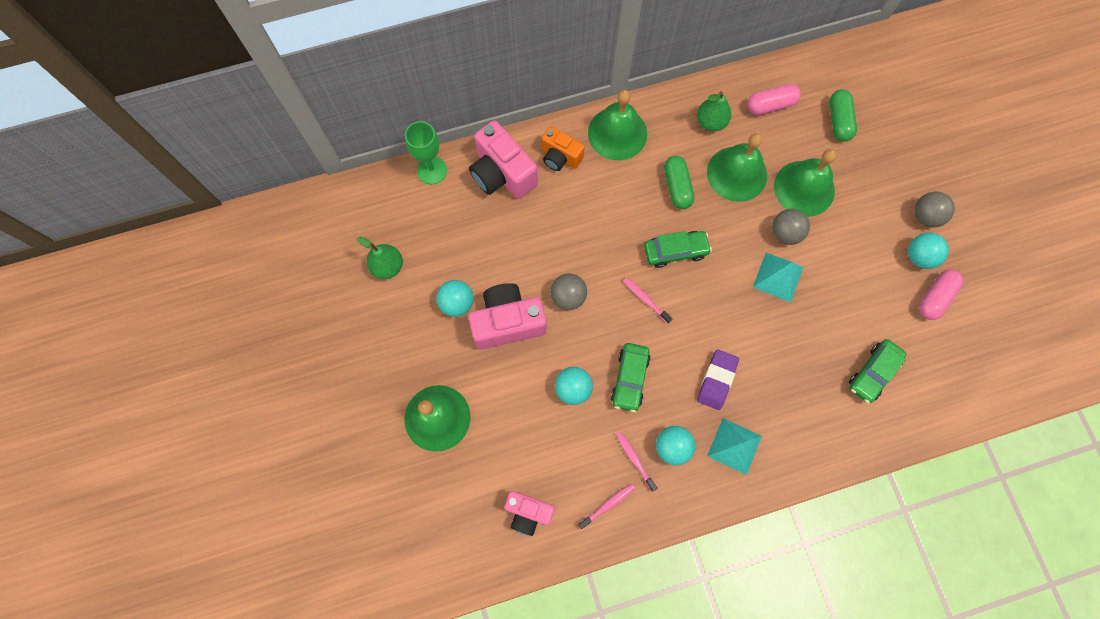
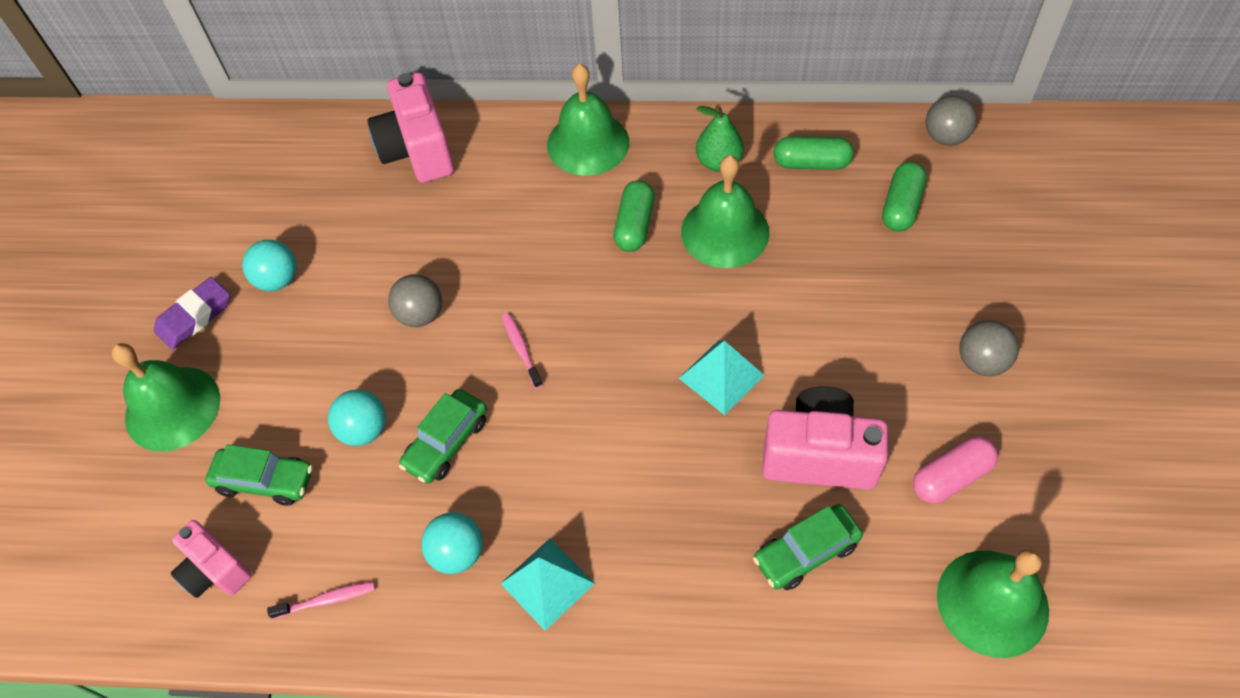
camera: 25 degrees right, 15 degrees down
(387, 266) = (221, 214): green pear -> none
(432, 170) = (336, 124): green goblet -> none
(508, 323) = (327, 322): pink camera -> pink camera (819, 455)
(560, 157) = (500, 151): orange camera -> none
(634, 459) = (396, 551): pink toothbrush -> none
(675, 251) = (592, 302): green car -> green car (265, 481)
(717, 380) = (566, 484): purple eraser -> purple eraser (194, 316)
(770, 105) = (811, 163): pink capsule -> green capsule
(785, 233) = (758, 324): grey ball -> grey ball (945, 137)
(804, 188) = (812, 275): green bell -> green bell (992, 602)
(919, 256) = (949, 413): turquoise ball -> none

